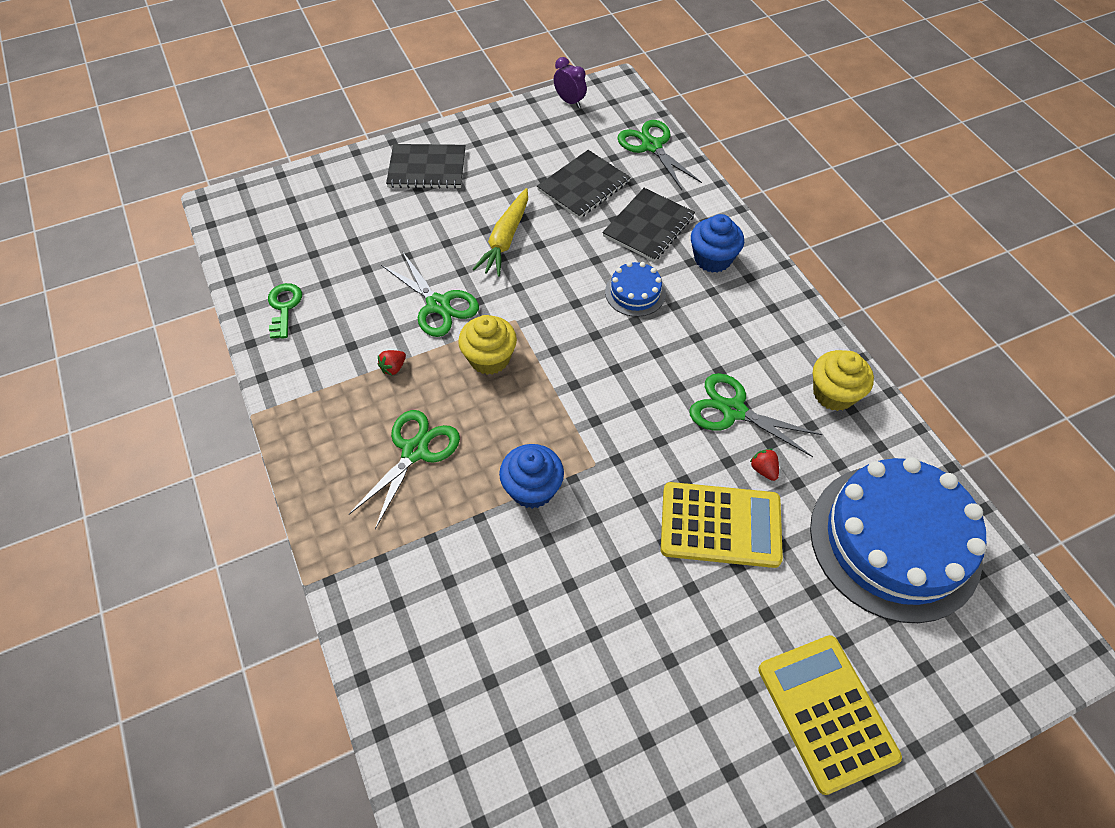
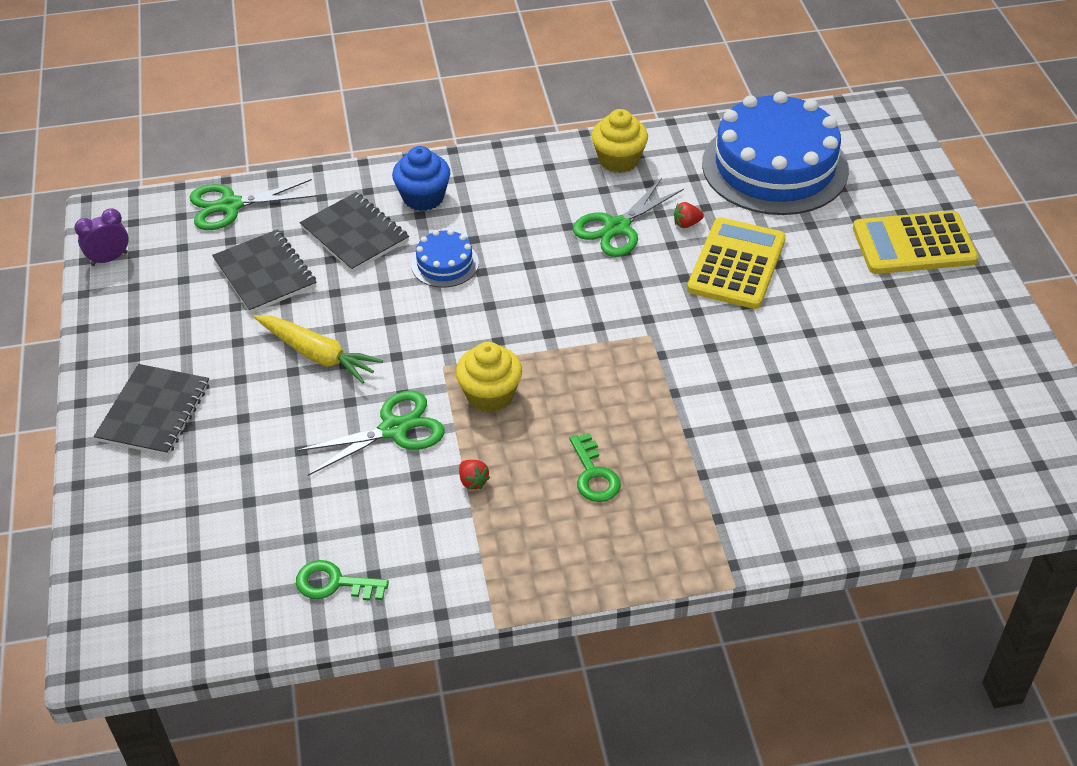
camera: 75 degrees left, 10 degrees down
(415, 451) = (594, 474): green scissors -> green key
(532, 489) = (665, 386): blue cupcake -> none

